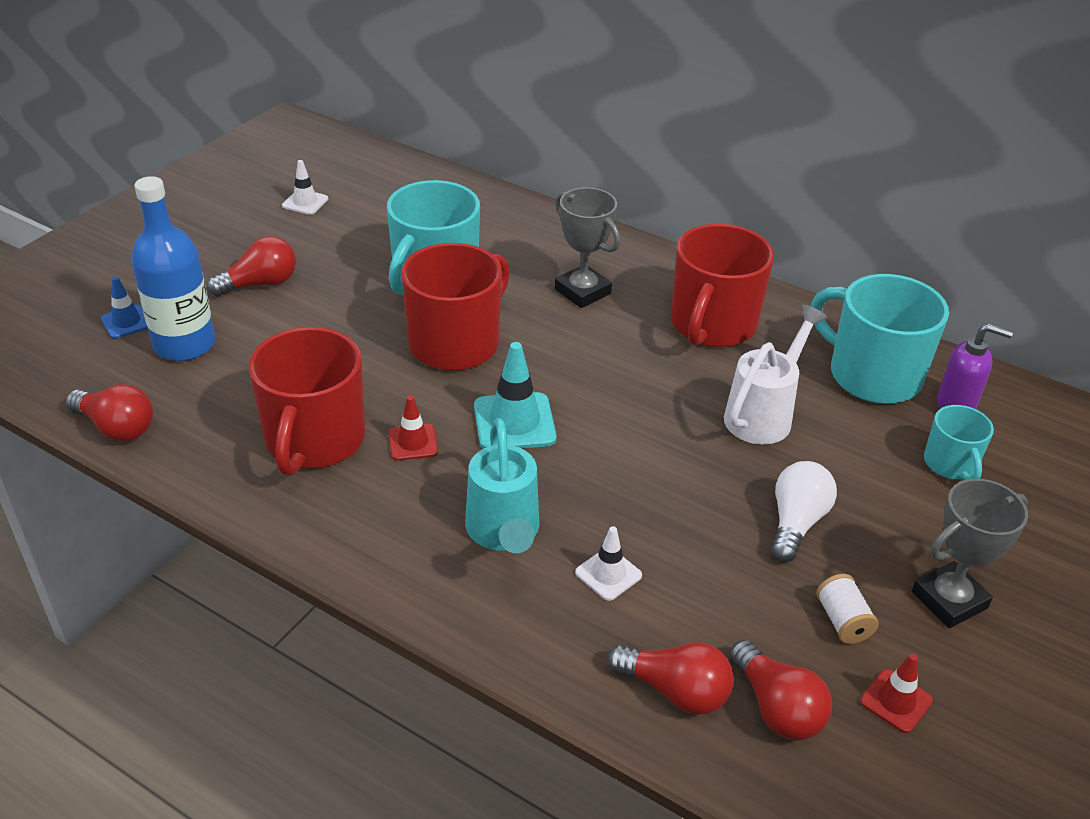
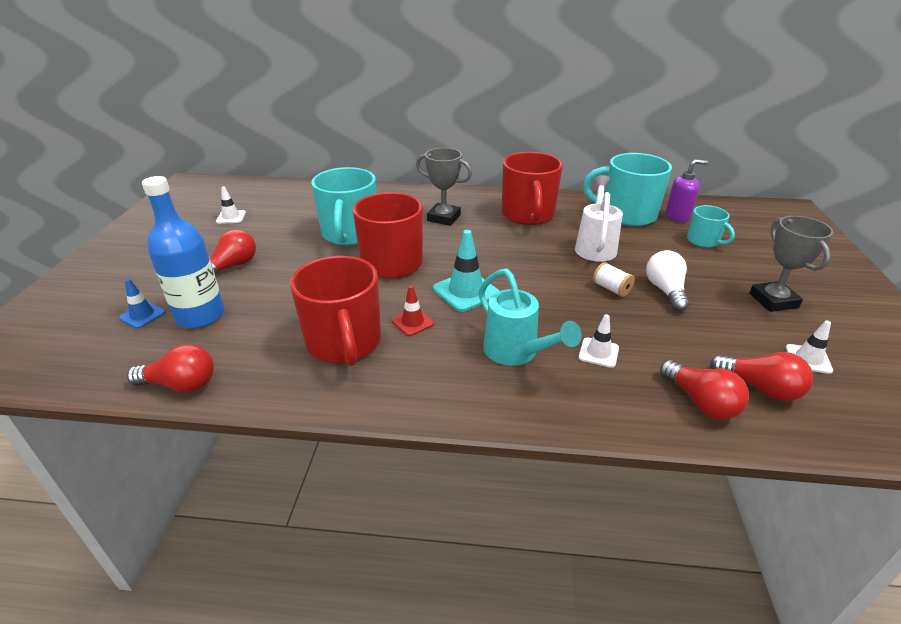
camera: 25 degrees left, 5 degrees down
(675, 691) = (701, 402): red light bulb -> red light bulb turned 60 degrees clockwise
(842, 621) = (739, 329): white spool -> white spool (611, 289)
(896, 701) = (808, 359): red traffic cone -> white traffic cone
(949, 600) = (773, 300): grey trophy -> grey trophy turned 45 degrees counterclockwise

